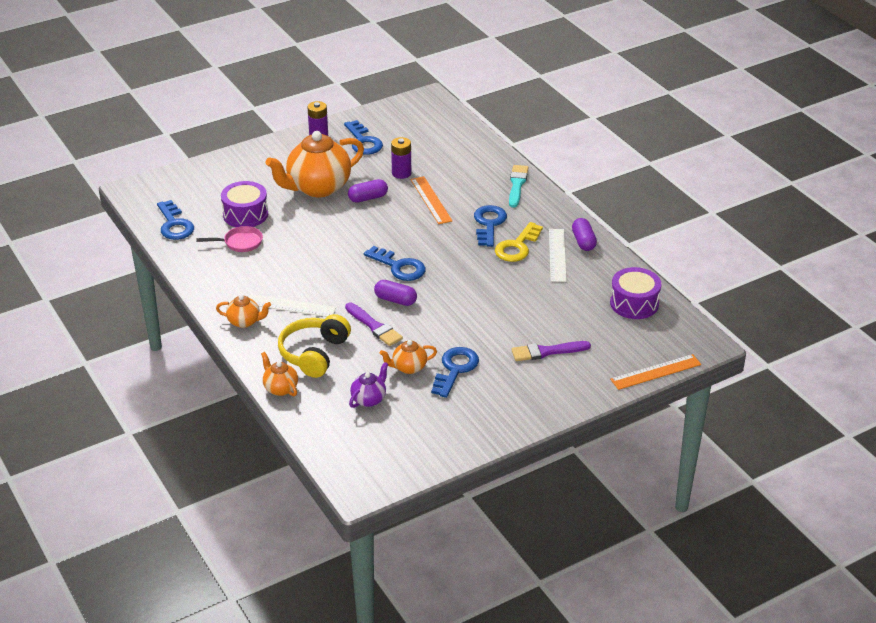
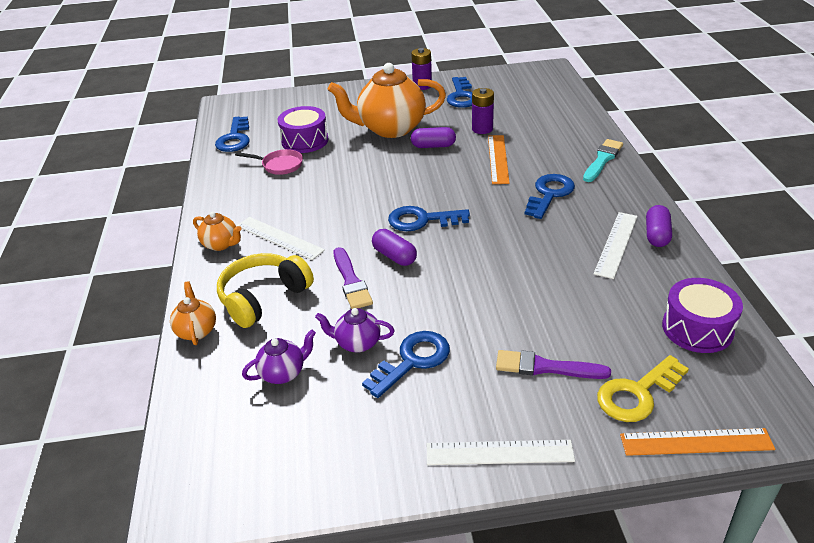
camera: 25 degrees right, 0 degrees up
(399, 267) = (422, 220): blue key -> blue key turned 120 degrees clockwise
(408, 367) = (357, 343): orange teapot -> purple teapot
(517, 247) = (570, 225): yellow key -> yellow key (637, 394)
(542, 408) = (499, 453): none -> white ruler

